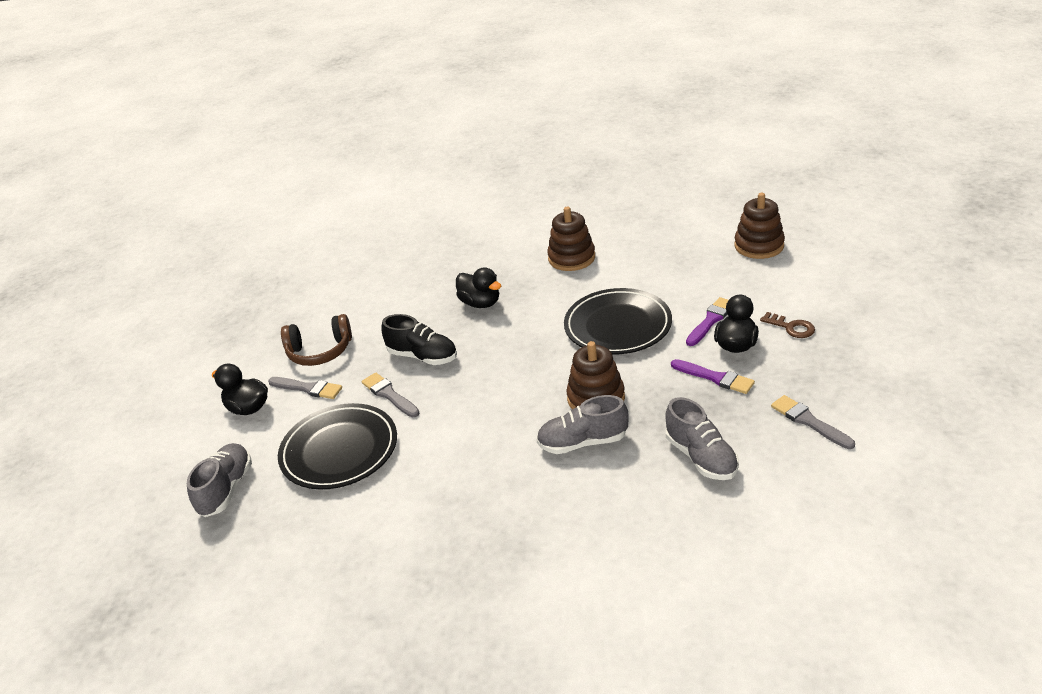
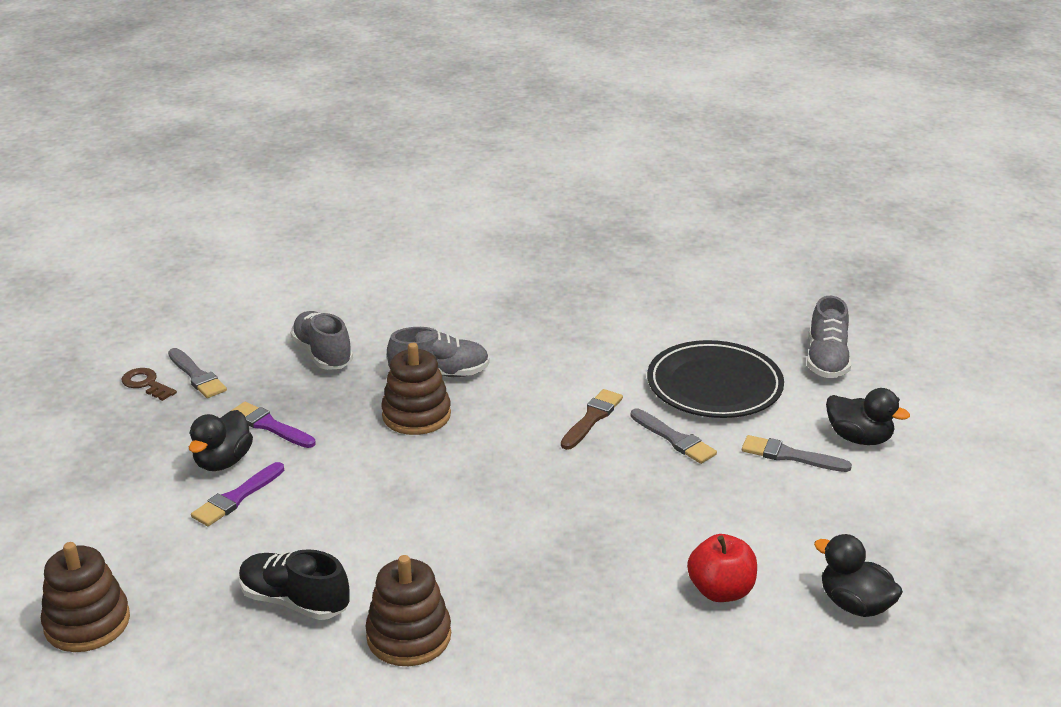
camera: 175 degrees right, 5 degrees down
(320, 351) = (799, 505): brown headphones -> none
(391, 296) = (720, 591): none -> red apple
(423, 356) = (641, 484): black shoe -> black shoe (294, 601)
(450, 408) = (592, 418): none -> brown brush
(480, 303) = (566, 561): black duck -> black duck (855, 604)
(618, 326) = (365, 502): black plate -> none
(791, 327) = (140, 478): brown key -> brown key (146, 384)

